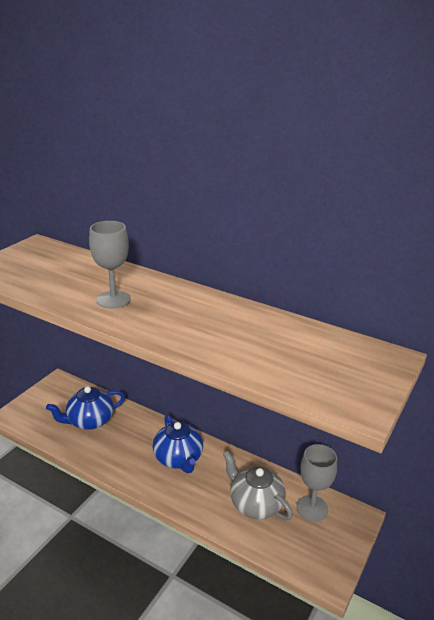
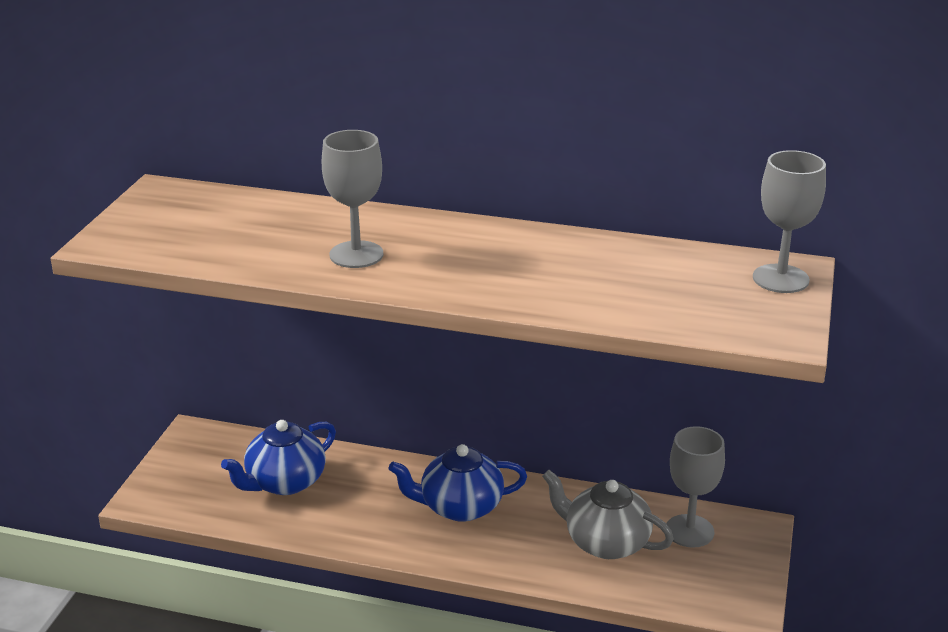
camera: 15 degrees left, 0 degrees up
(178, 458) = (459, 507): blue teapot -> blue teapot turned 120 degrees clockwise
(379, 364) = (780, 279): none -> grey goblet

